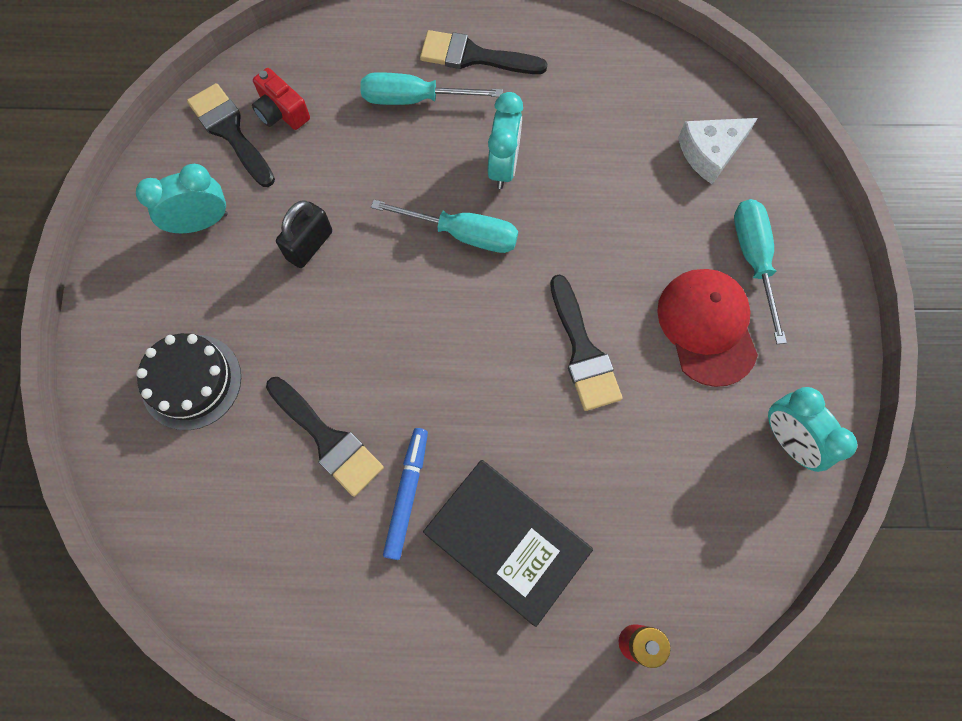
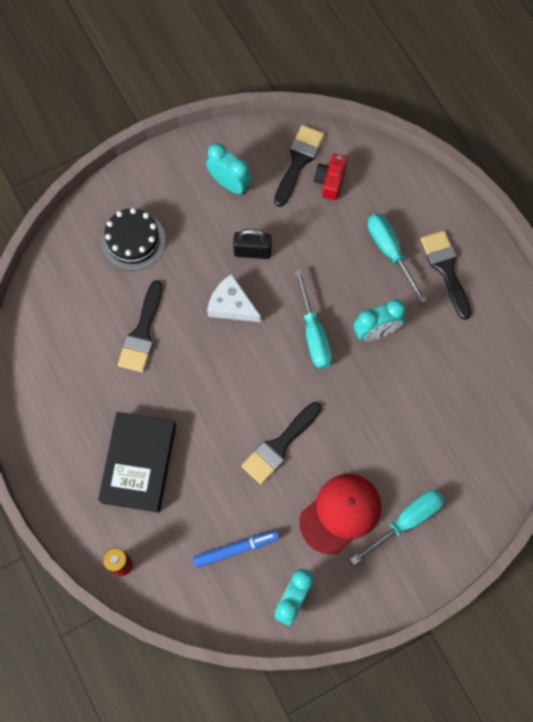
camera: 60 degrees right, 0 degrees up
(407, 494) = (135, 393): blue marker -> blue marker (236, 549)
(710, 153) = (470, 456): white cheese -> white cheese (231, 305)

